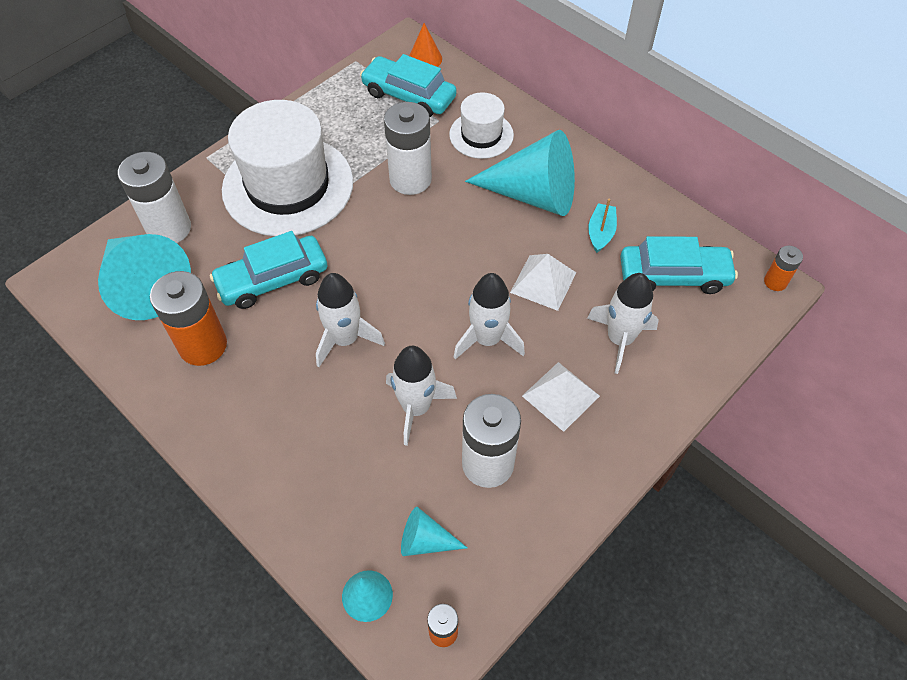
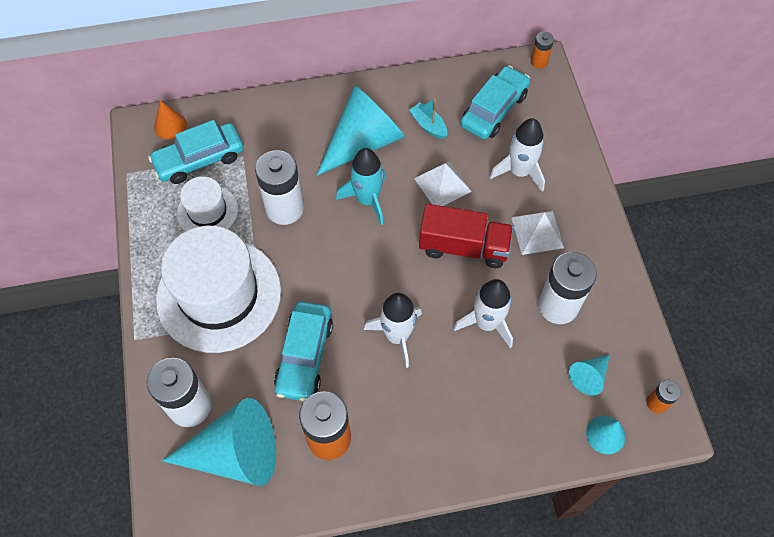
camera: 55 degrees left, 5 degrees up
(473, 233) = (367, 200): none -> turquoise rocket
(481, 135) = (281, 138): white hat -> white hat (207, 211)
(487, 339) = (463, 247): white rocket -> red truck

